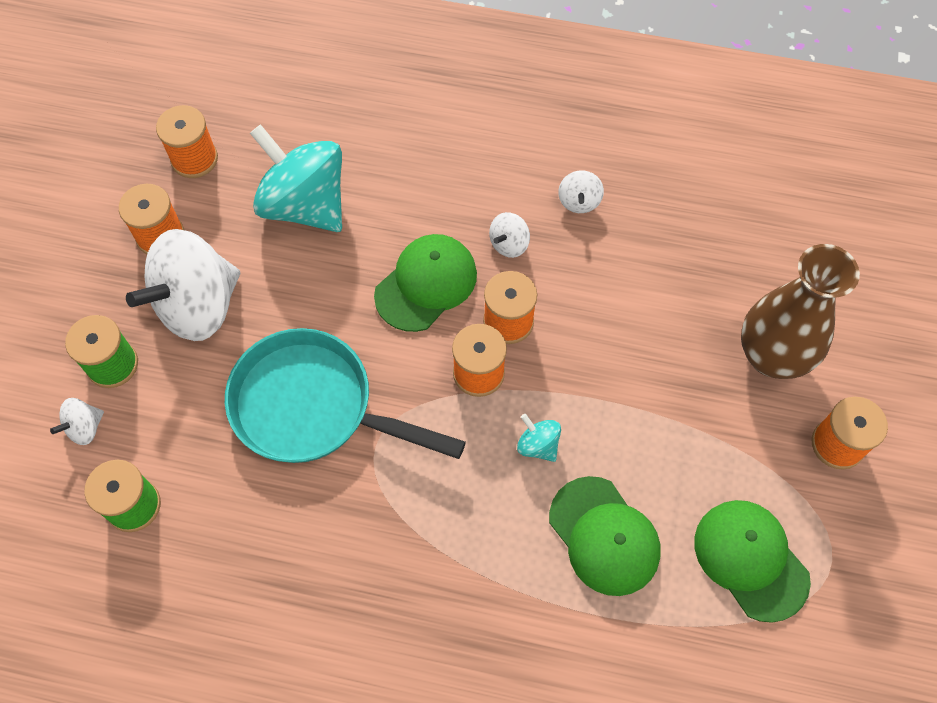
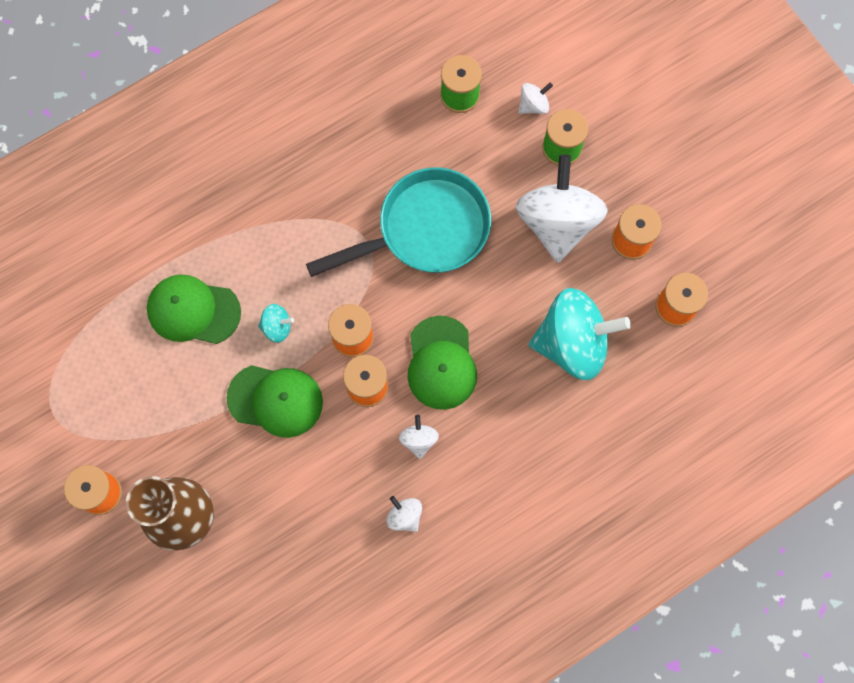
camera: 135 degrees right, 10 degrees up
(85, 428) = (533, 105): white spinning top -> white spinning top turned 60 degrees clockwise
(750, 560) = (100, 372): green cap -> green cap (275, 400)

